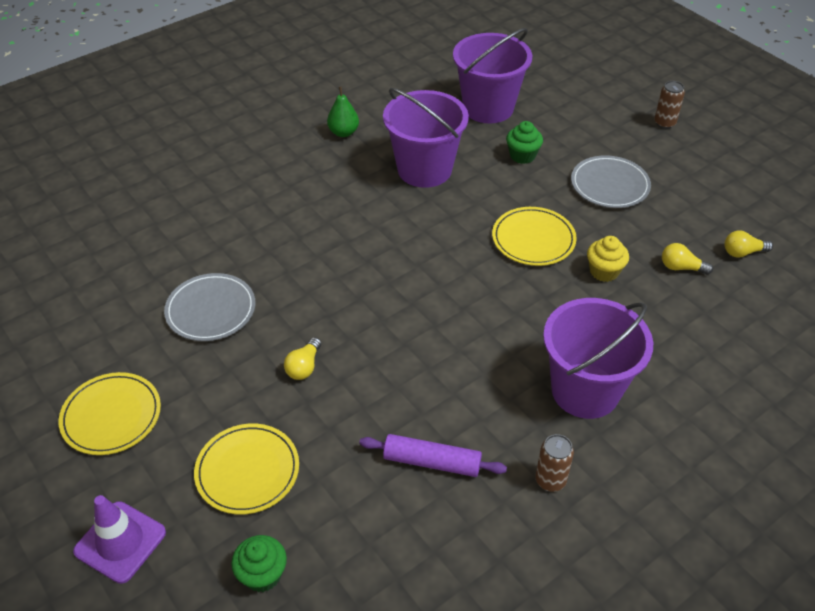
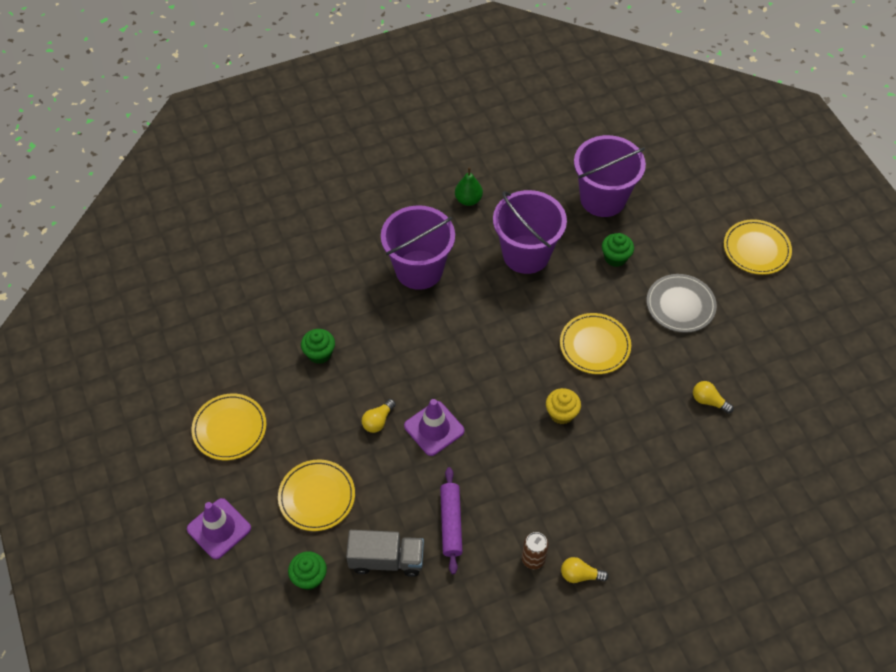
camera: 15 degrees right, 10 degrees up
(211, 310) = (319, 353): grey plate -> green cupcake
(362, 526) = (386, 560): none -> grey truck
(376, 360) = (434, 428): none -> purple traffic cone
(432, 462) = (451, 523): purple rolling pin -> purple rolling pin turned 60 degrees clockwise
(585, 390) = (586, 493): purple bucket -> purple bucket (419, 270)
(604, 271) = (642, 390): yellow cupcake -> yellow cupcake (561, 413)
(664, 123) = (756, 249): brown can -> yellow plate
(743, 252) = (768, 398): yellow light bulb -> yellow light bulb (580, 575)

